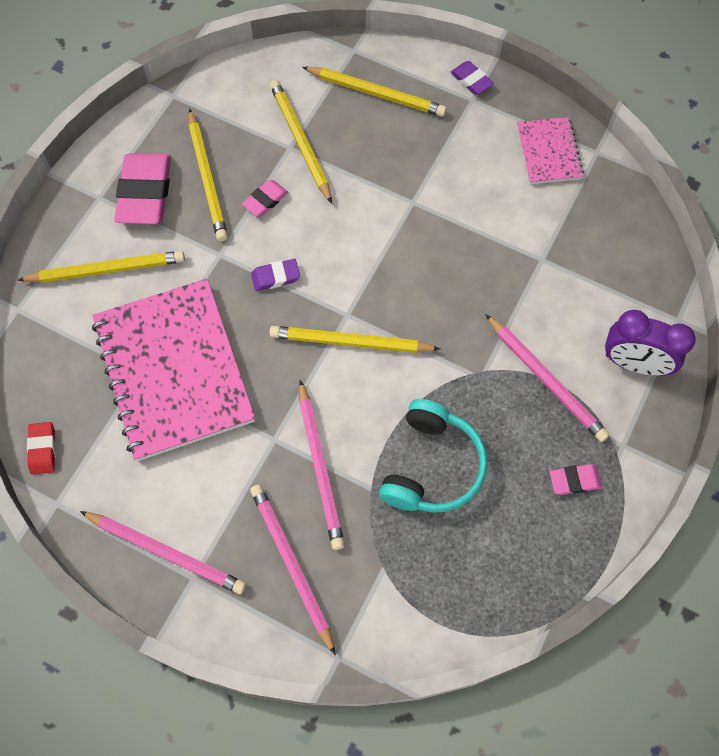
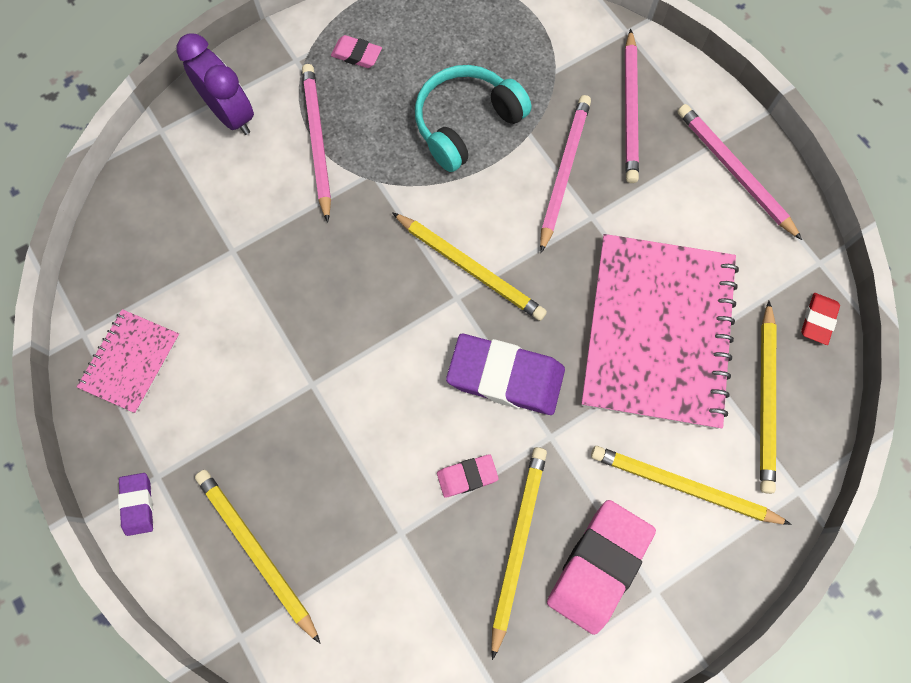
camera: 150 degrees left, 5 degrees up
(275, 277) = (505, 377): purple eraser -> purple eraser, size x2.02
(300, 142) = (385, 533): yellow pencil -> yellow pencil (766, 399)

